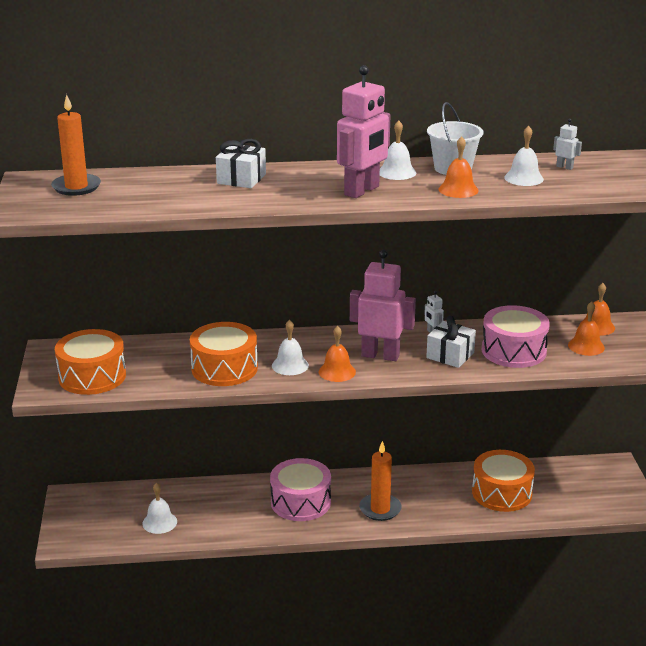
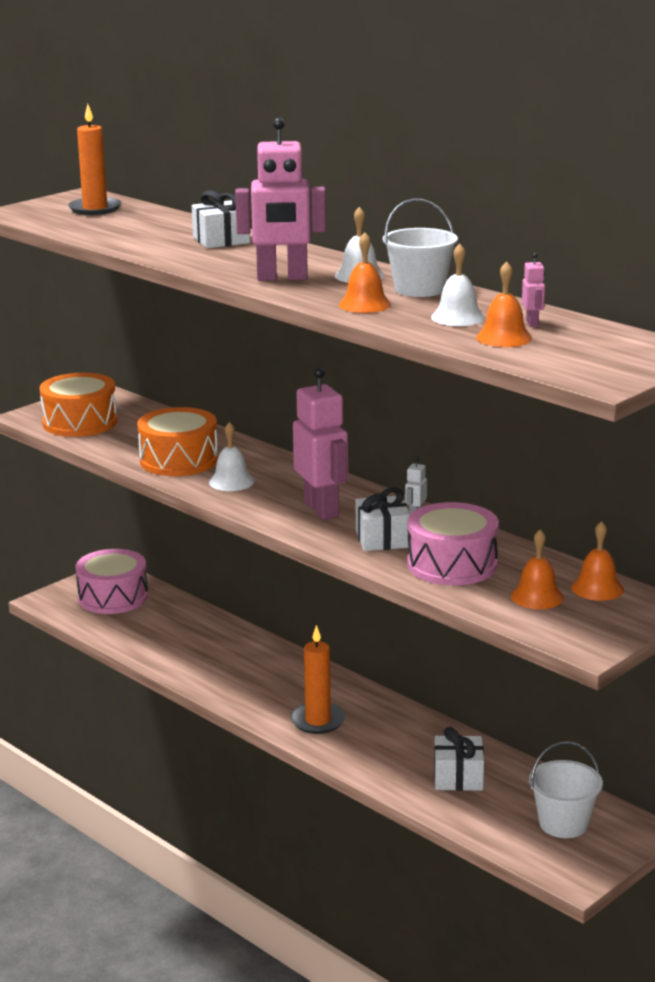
camera: 50 degrees right, 5 degrees down
(159, 522) = (133, 626): white bell -> none
(300, 502) = (265, 676): pink drum -> pink drum (113, 597)
(337, 372) = (255, 503): orange bell -> orange bell (504, 337)
(501, 493) = (458, 777): orange drum -> white gift
(564, 167) = (532, 323): white robot -> pink robot
(585, 484) = (563, 823): none -> white bucket

